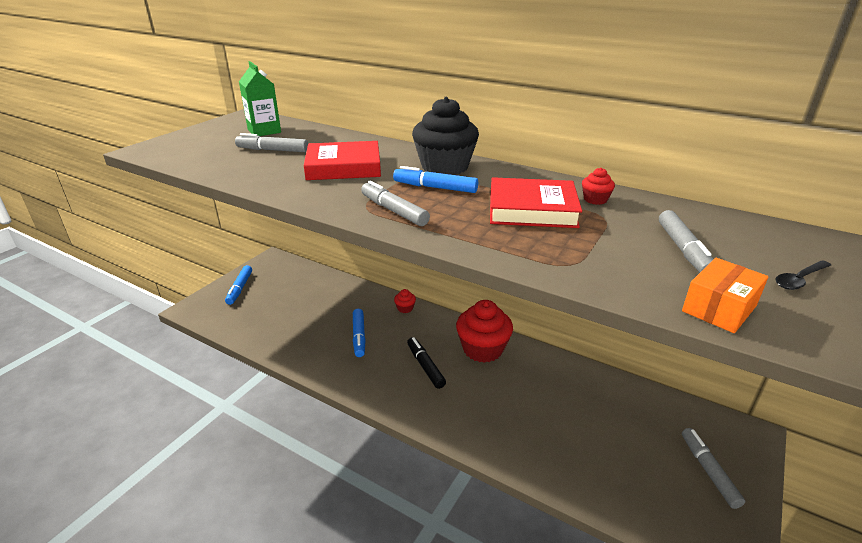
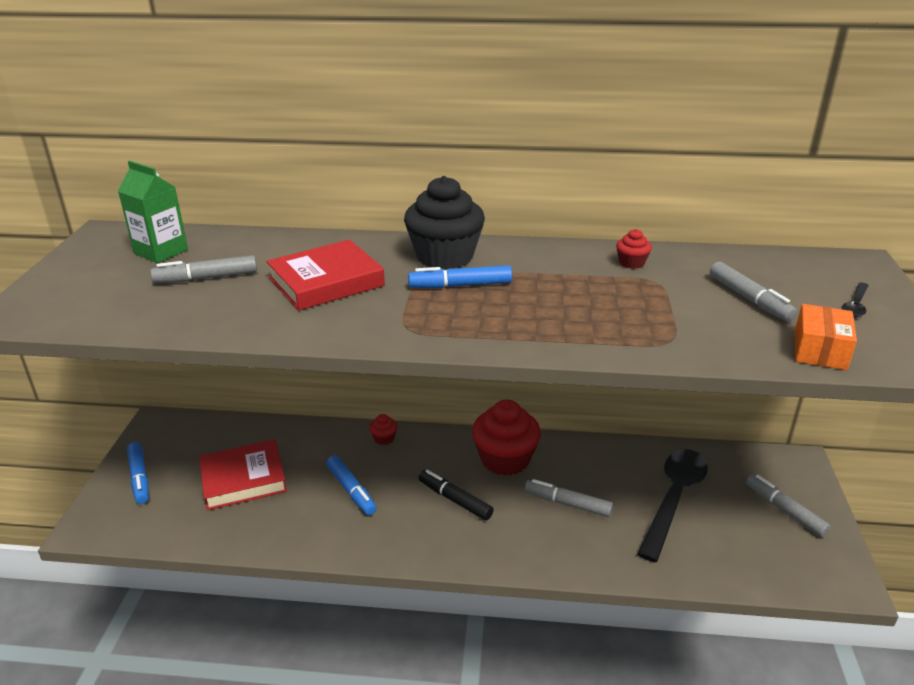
camera: 25 degrees left, 0 degrees up
(394, 211) = (444, 325): grey marker -> grey marker (567, 503)
(532, 209) = (583, 289): red book -> red book (243, 479)
(605, 424) = (674, 499): none -> black spoon

